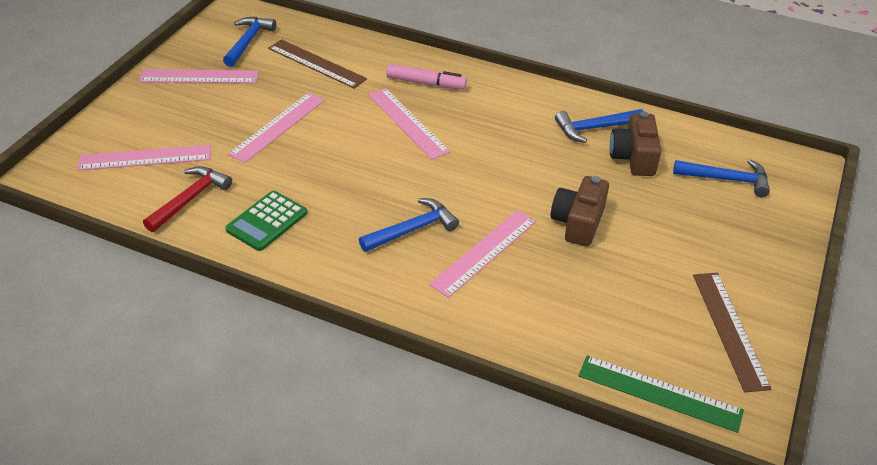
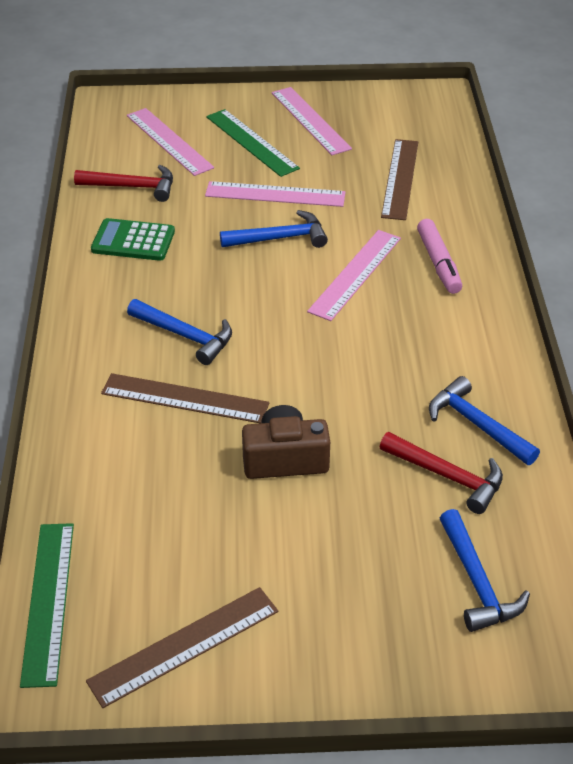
camera: 65 degrees right, 0 degrees up
(196, 115) = (251, 142): none -> green ruler
(248, 41) = (395, 124): blue hammer -> blue hammer (280, 238)
(484, 252) = (185, 398): pink ruler -> brown ruler
(633, 157) = (448, 476): brown camera -> red hammer

